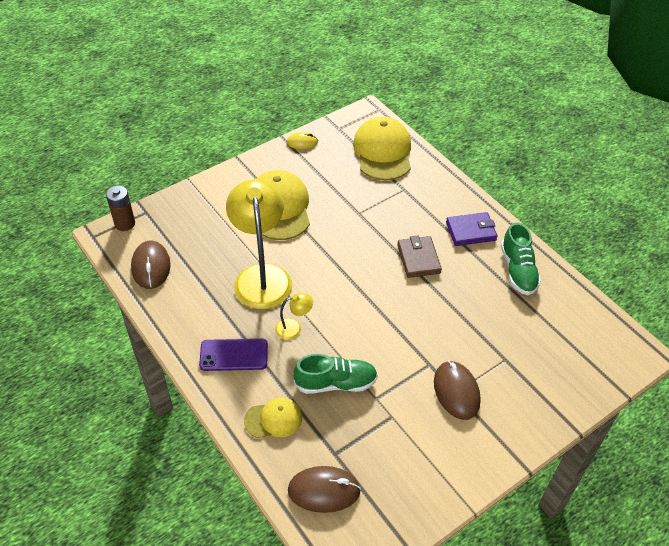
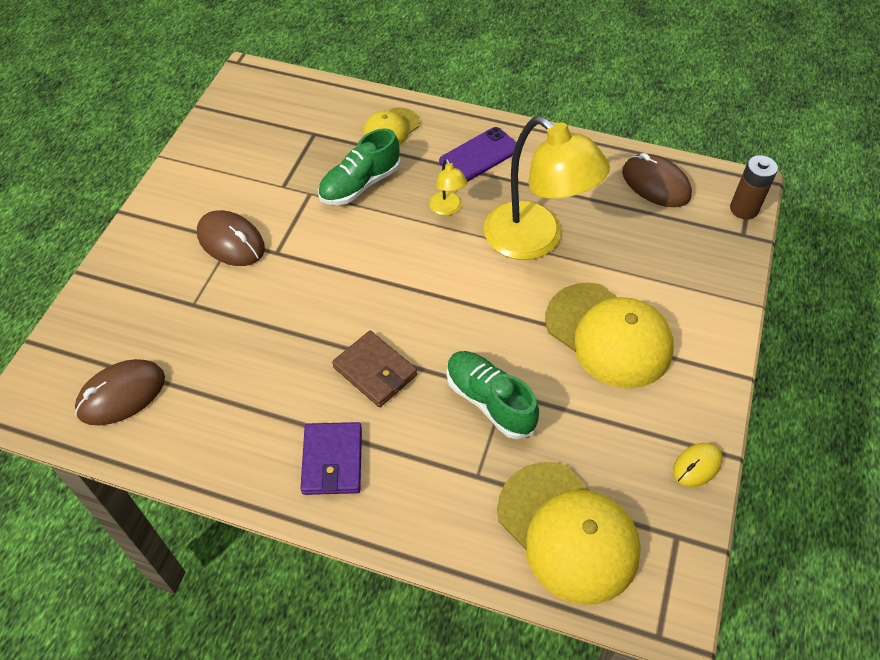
camera: 145 degrees right, 5 degrees up
(294, 328) = (447, 209): yellow lamp -> yellow lamp turned 60 degrees counterclockwise
(324, 490) = (302, 106): brown mouse -> brown mouse (121, 394)
(471, 231) = (332, 460): purple wallet -> purple wallet turned 45 degrees counterclockwise
(518, 270) = (231, 435): green shoe -> green shoe (489, 401)

